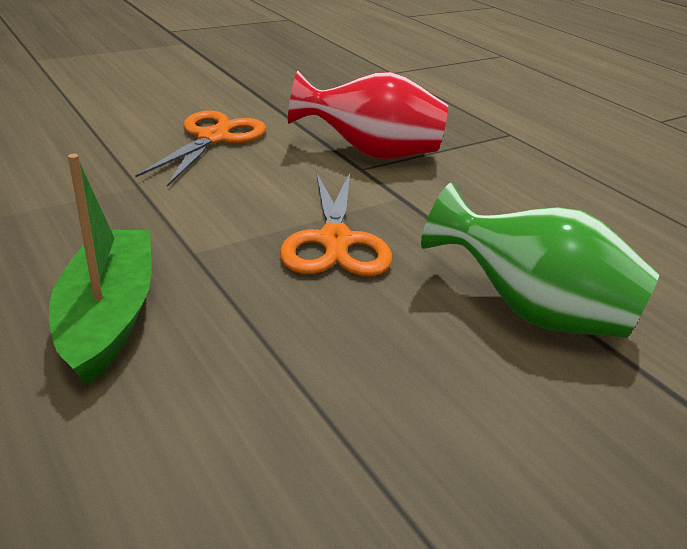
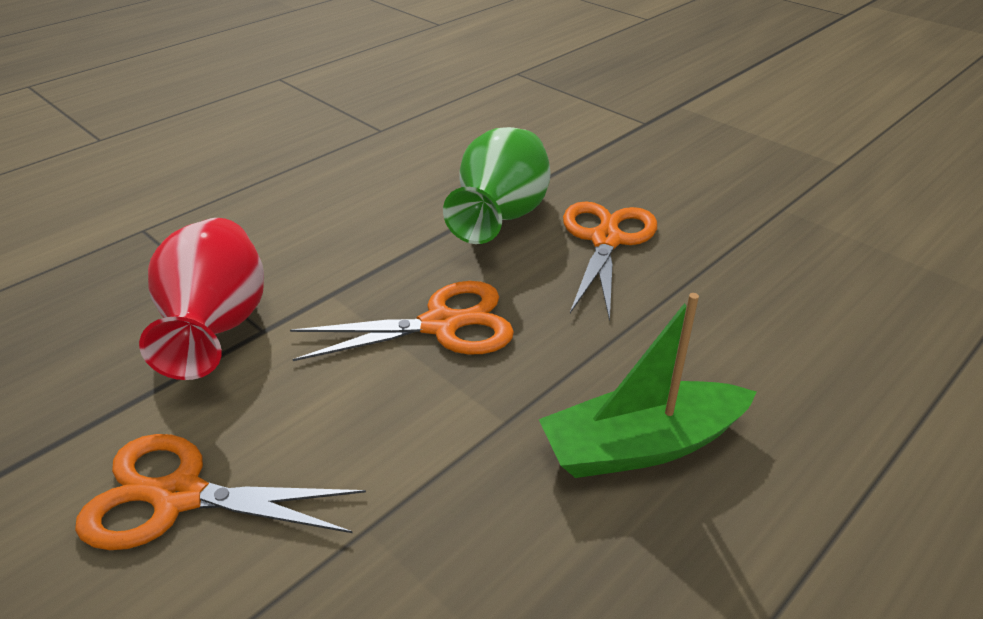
camera: 100 degrees left, 5 degrees up
(469, 391) = (606, 240): none -> orange scissors

